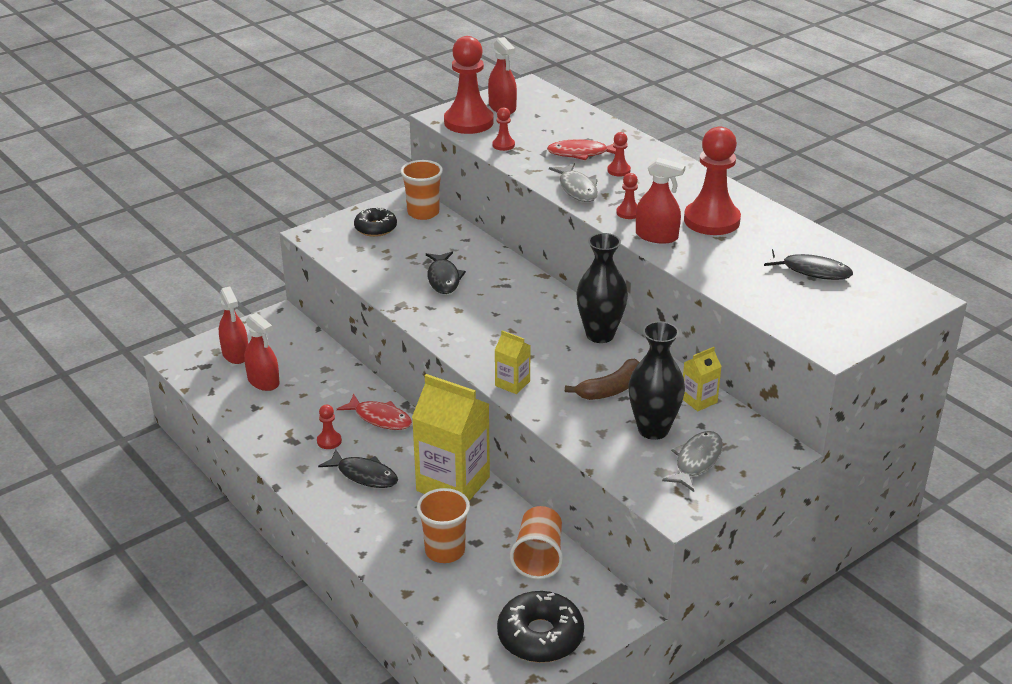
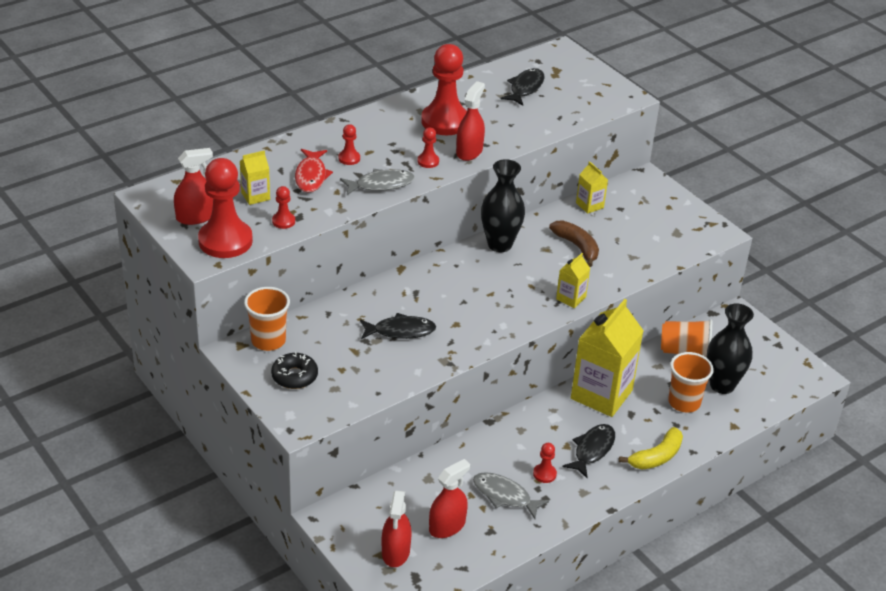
camera: 90 degrees left, 5 degrees up
(235, 354) = (395, 552): red spray bottle -> red spray bottle turned 120 degrees clockwise
(353, 523) = (656, 457): none -> yellow banana
(380, 418) = (510, 439): red fish -> none
(540, 130) = (255, 196): none -> yellow carton
(540, 636) = (767, 357): black donut -> none
(653, 430) = (627, 231): black vase -> black vase (722, 385)
(696, 461) = (663, 216): grey fish -> grey fish (505, 496)

